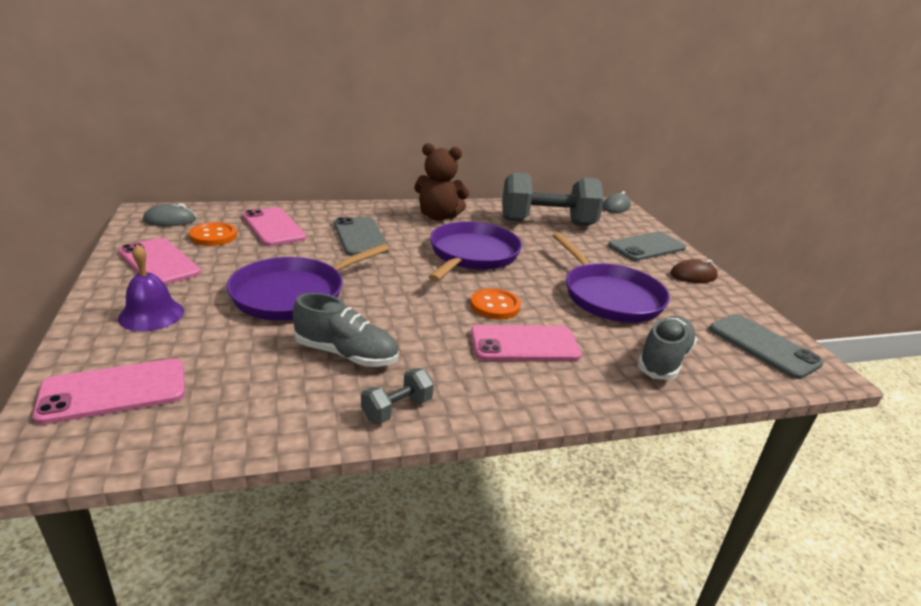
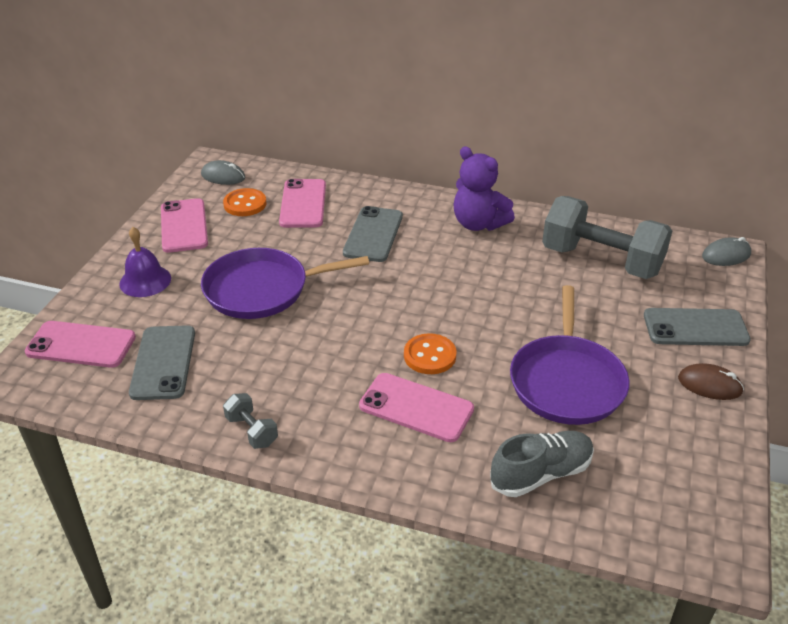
camera: 35 degrees right, 10 degrees up
(346, 354) = (255, 365): grey shoe -> none
(397, 409) = (252, 431): grey dumbbell -> grey dumbbell turned 60 degrees clockwise
(438, 216) = (478, 224): brown teddy bear -> purple teddy bear
(472, 255) = (467, 286): purple pan -> none
(763, 346) = (683, 501): grey phone -> grey phone (163, 362)

